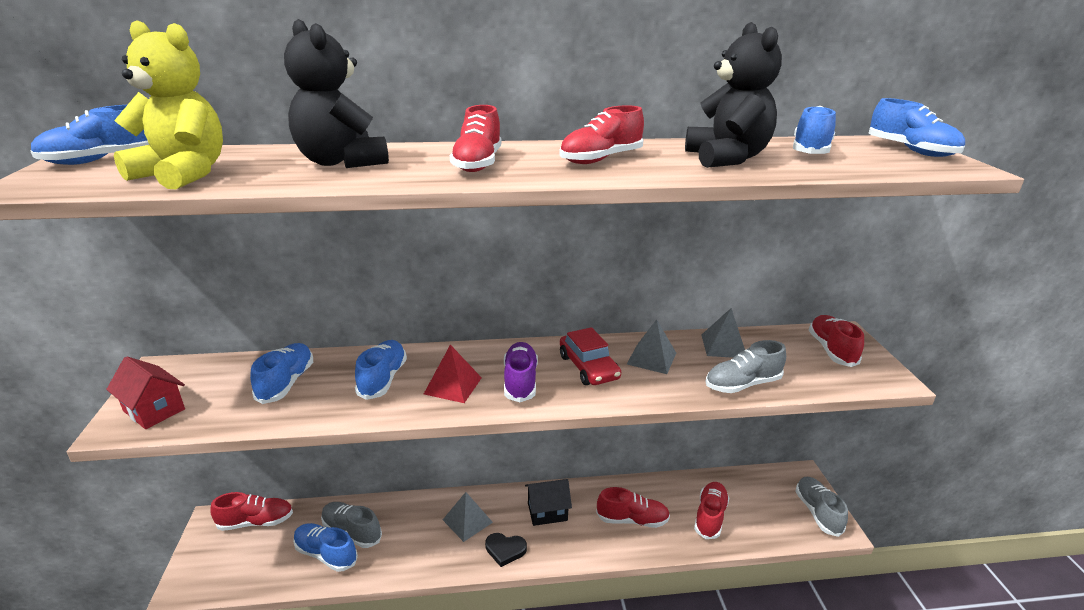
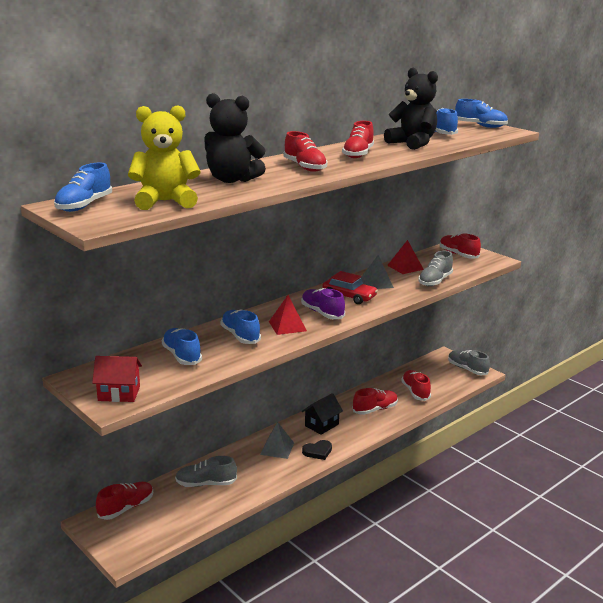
camera: 35 degrees left, 5 degrees down
(326, 554) = (204, 500): blue shoe -> none
(724, 346) = (405, 267): grey pyramid -> red pyramid

